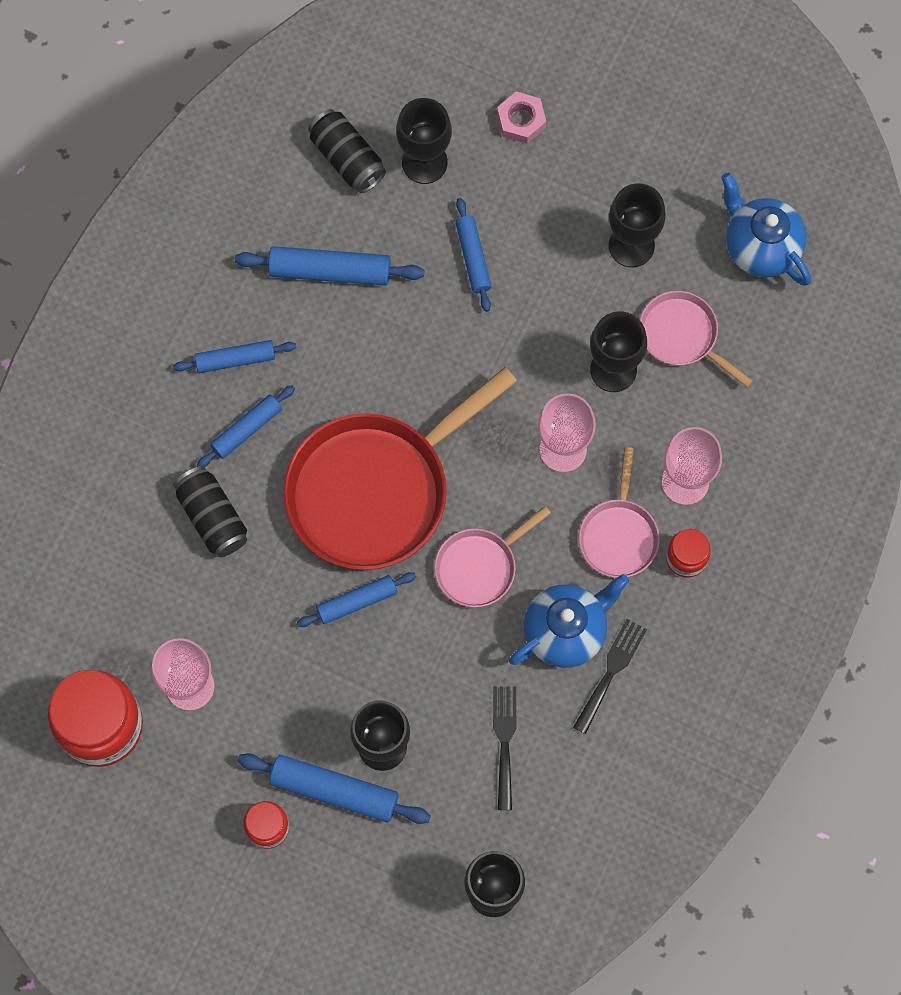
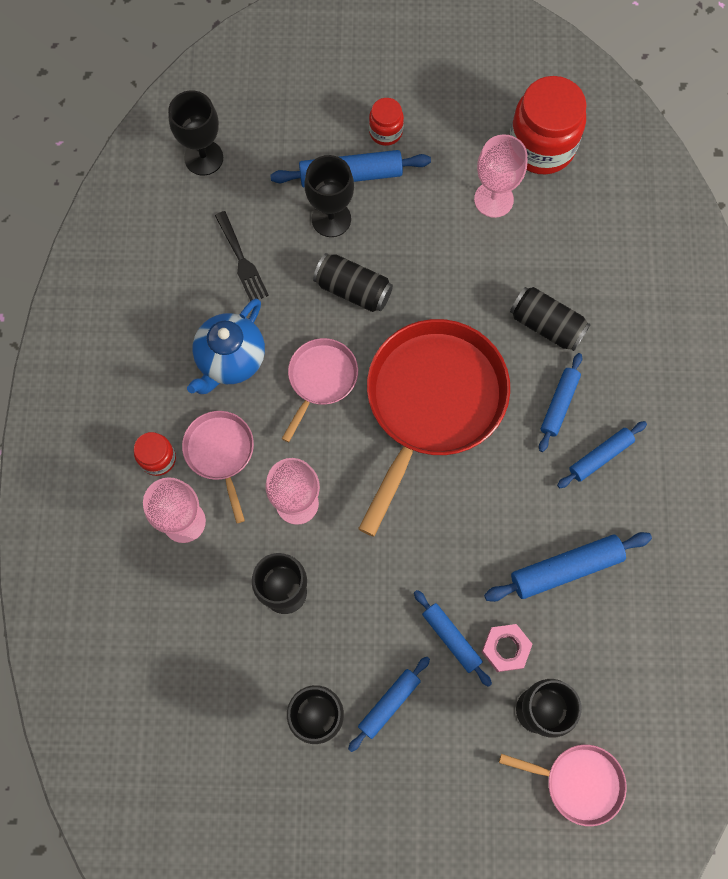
camera: 155 degrees right, 0 degrees up
(347, 159) = (607, 680): black can -> black can (353, 290)
(357, 602) = (402, 311): blue rolling pin -> blue rolling pin (389, 703)
(521, 120) = (473, 795): pink nut -> pink nut (505, 648)
(611, 671) = (182, 345): black fork -> none
(682, 336) = (238, 650): pink pan -> pink pan (578, 782)
(760, 247) = (201, 770): blue teapot -> none

